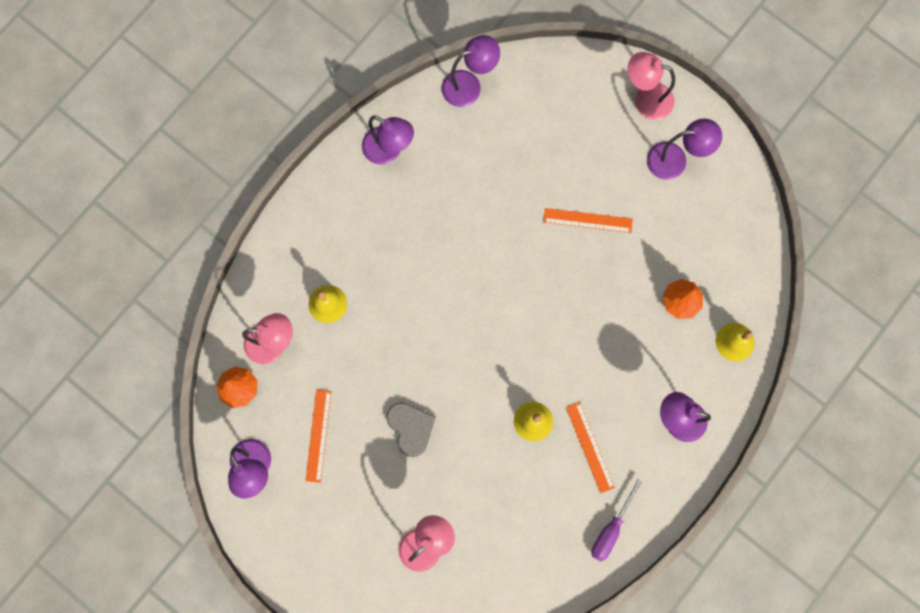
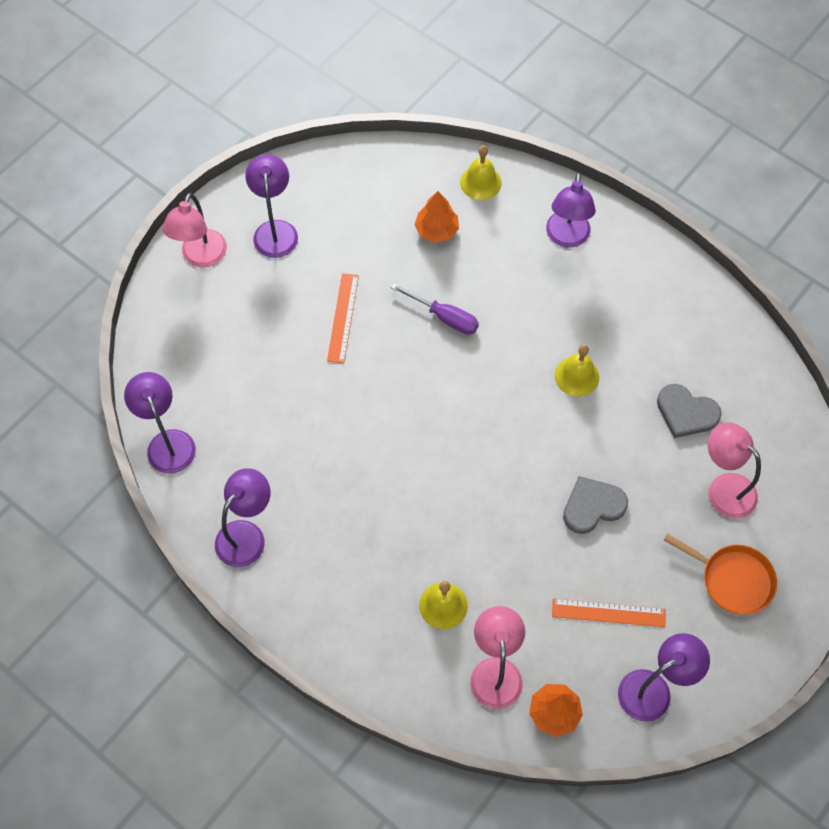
camera: 90 degrees left, 15 degrees down
(344, 541) = (732, 579): none -> orange pan
(498, 516) = (686, 413): none -> grey heart
(590, 447) = (602, 320): orange ruler -> none
(611, 529) = (689, 302): purple screwdriver -> purple screwdriver (444, 317)

